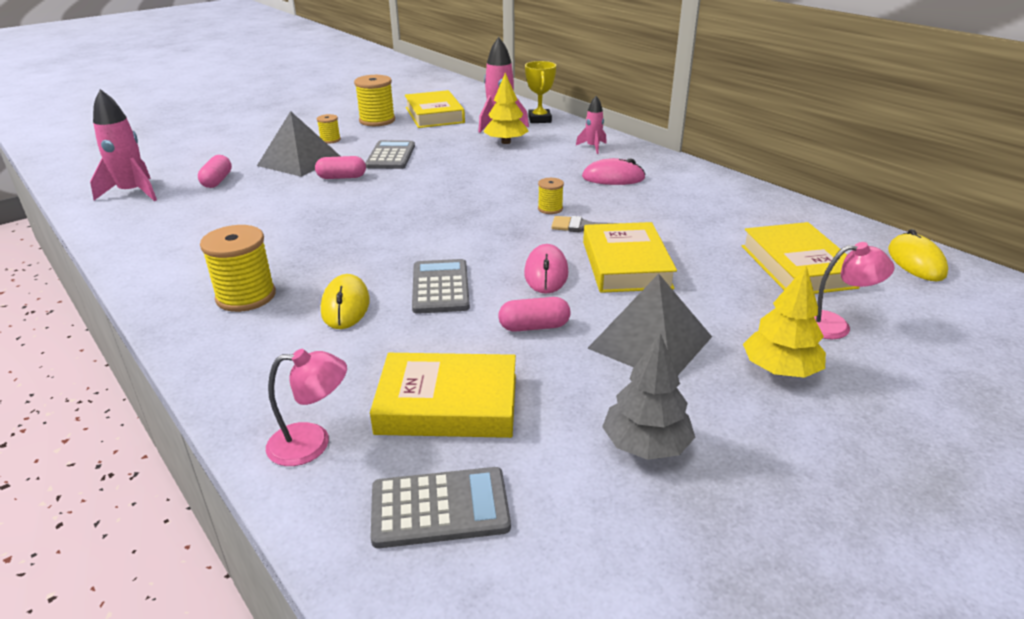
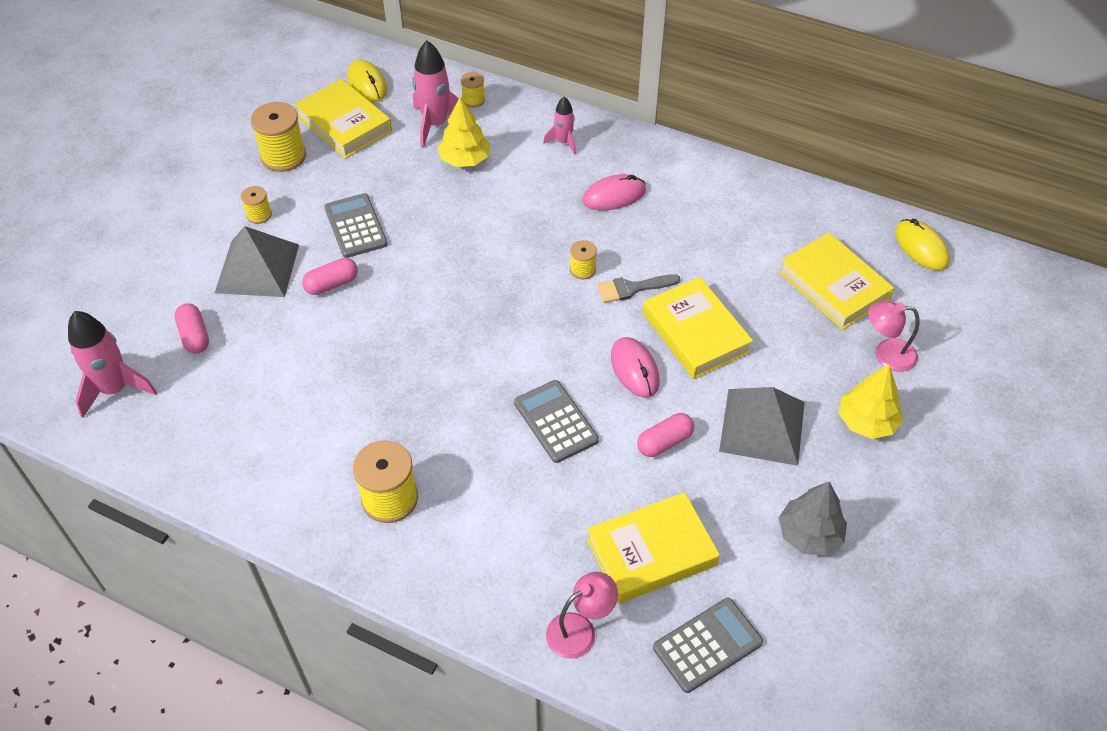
camera: 25 degrees left, 20 degrees up
(345, 306) = (490, 476): yellow mouse -> yellow mouse (367, 84)
(539, 119) = (473, 100): yellow trophy -> yellow spool
(834, 325) = (886, 354): pink lamp -> pink lamp turned 150 degrees counterclockwise

